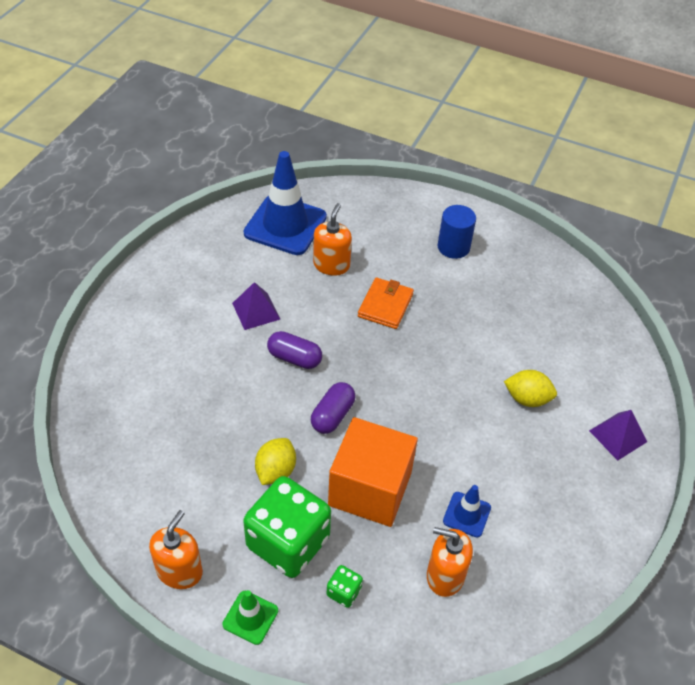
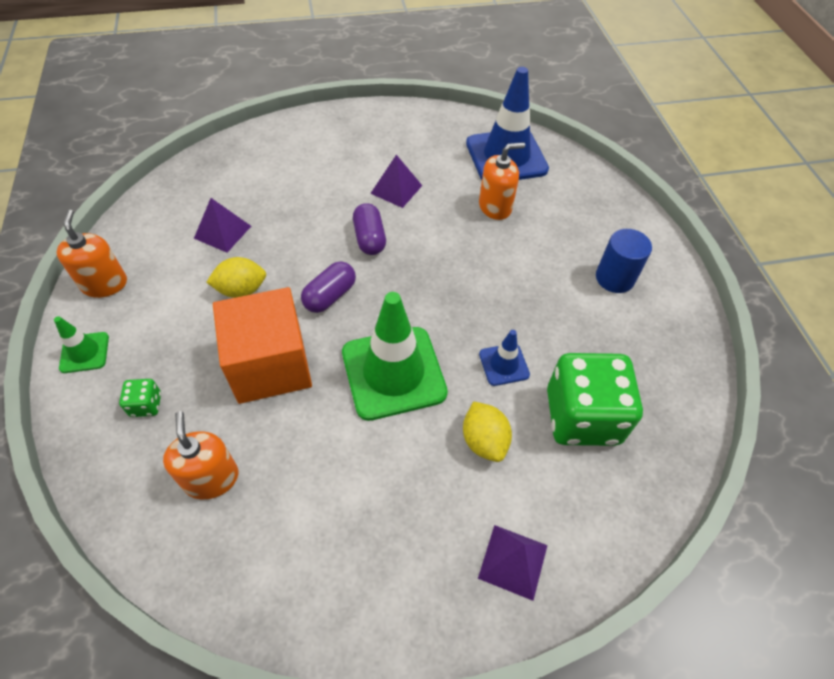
camera: 55 degrees right, 5 degrees up
(179, 571) = (105, 284): orange soap dispenser -> orange soap dispenser turned 90 degrees counterclockwise
(195, 453) = (222, 232): none -> purple pyramid
(288, 542) = (174, 337): green dice -> green dice (582, 417)
(332, 415) = (330, 296): purple capsule -> purple capsule turned 45 degrees counterclockwise
(385, 305) = (488, 266): orange wallet -> none
(436, 416) = (393, 373): none -> green traffic cone
(467, 514) = (296, 460): blue traffic cone -> blue traffic cone (504, 364)

